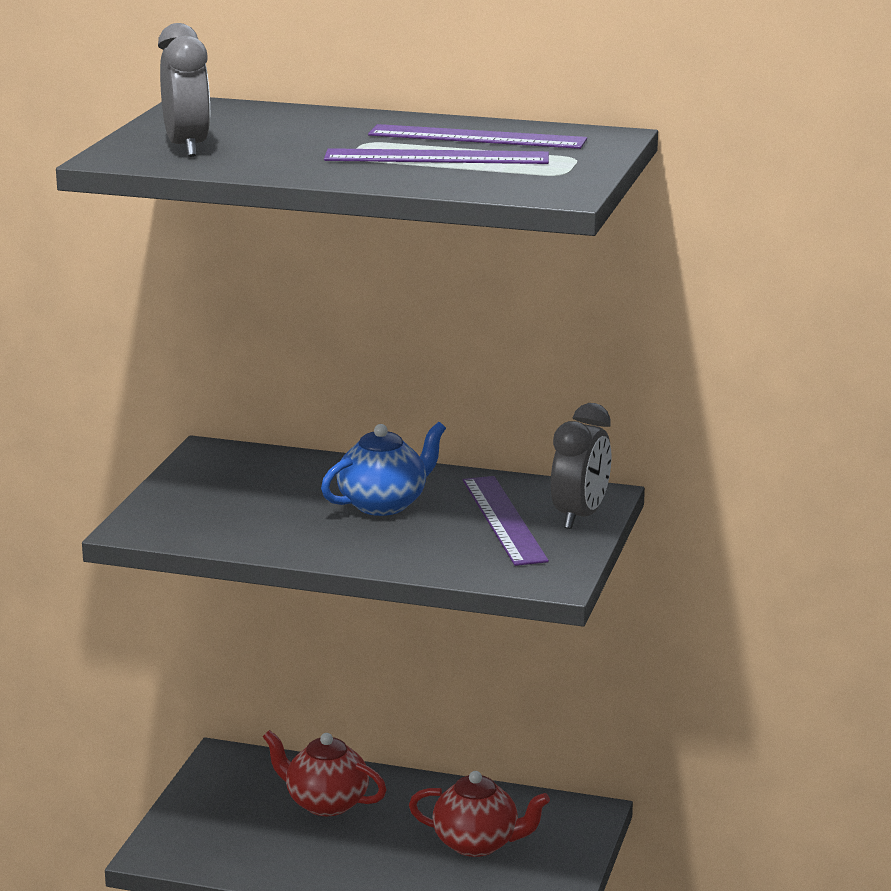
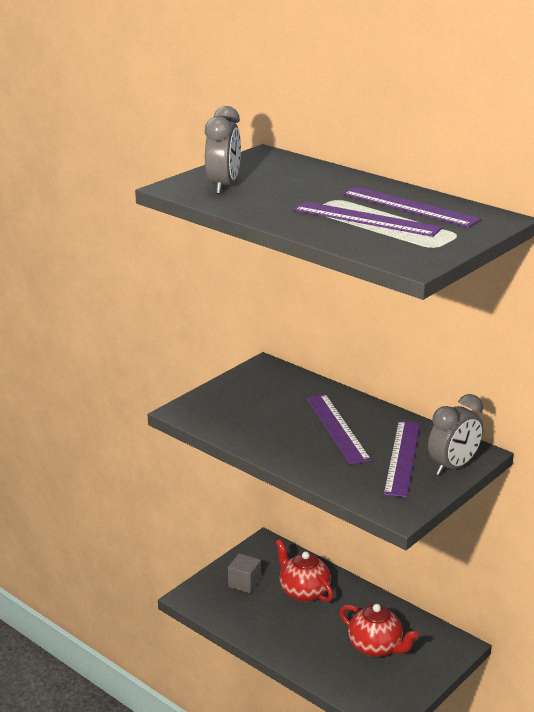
camera: 25 degrees right, 5 degrees up
(227, 814) = (244, 583): none -> grey cube
(384, 504) = (337, 428): blue teapot -> purple ruler

